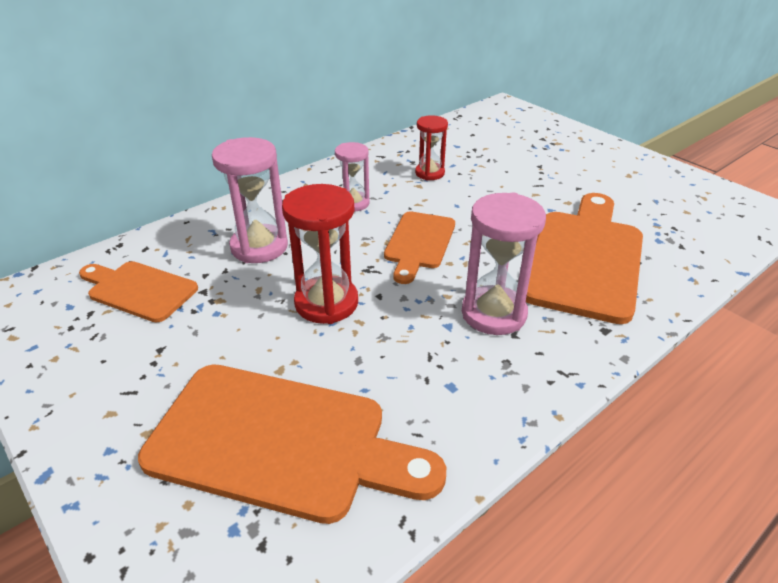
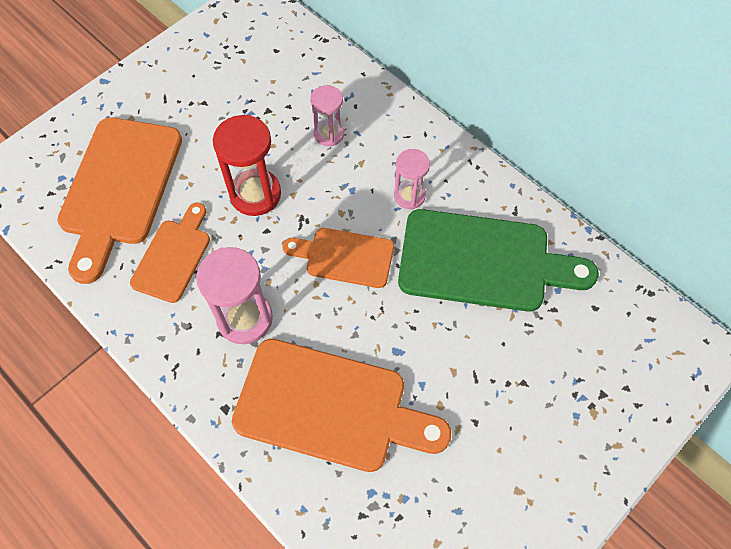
camera: 85 degrees right, 25 degrees up
(139, 290) = (267, 71): orange cutting board -> orange cutting board (173, 256)
(259, 247) = (329, 134): pink hourglass -> pink hourglass, size x0.62
(429, 173) = (483, 262): red hourglass -> green cutting board

